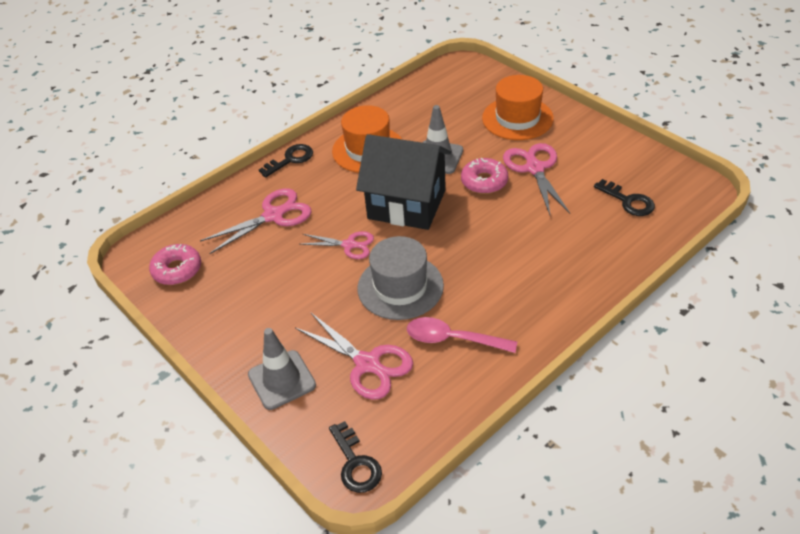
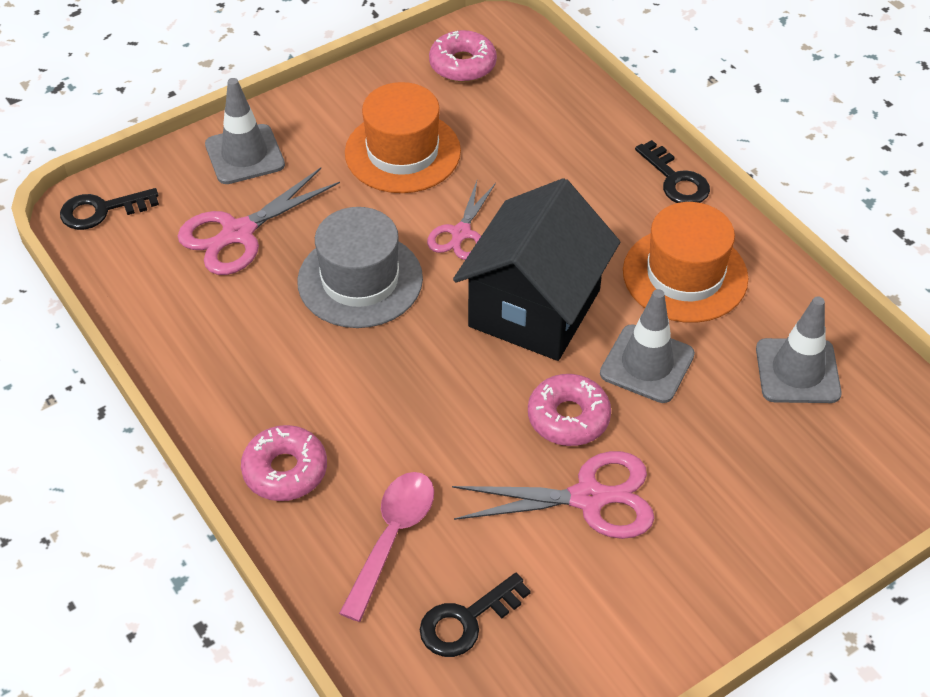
camera: 95 degrees right, 5 degrees up
(273, 215) = (546, 156): pink scissors -> none
(428, 108) = (797, 371): none -> grey traffic cone
(453, 339) = (245, 323): pink spoon -> pink spoon (392, 538)
(517, 118) = (746, 504): orange hat -> orange hat (402, 152)
(565, 292) = (285, 470): none -> pink donut

